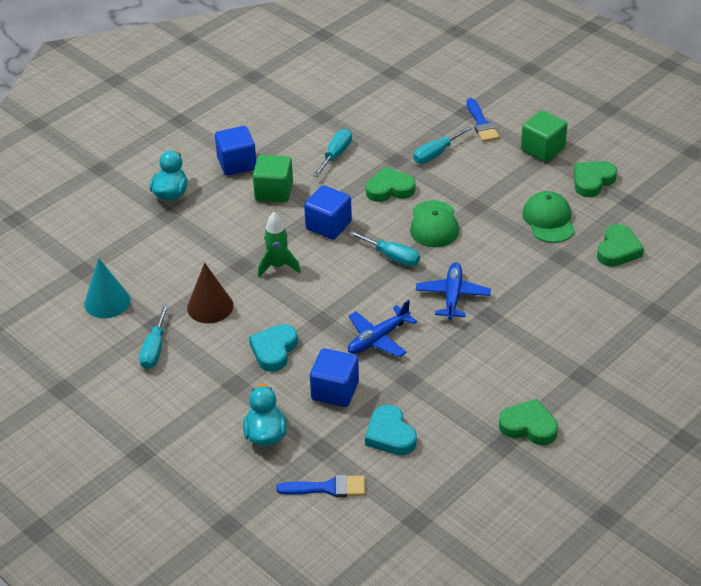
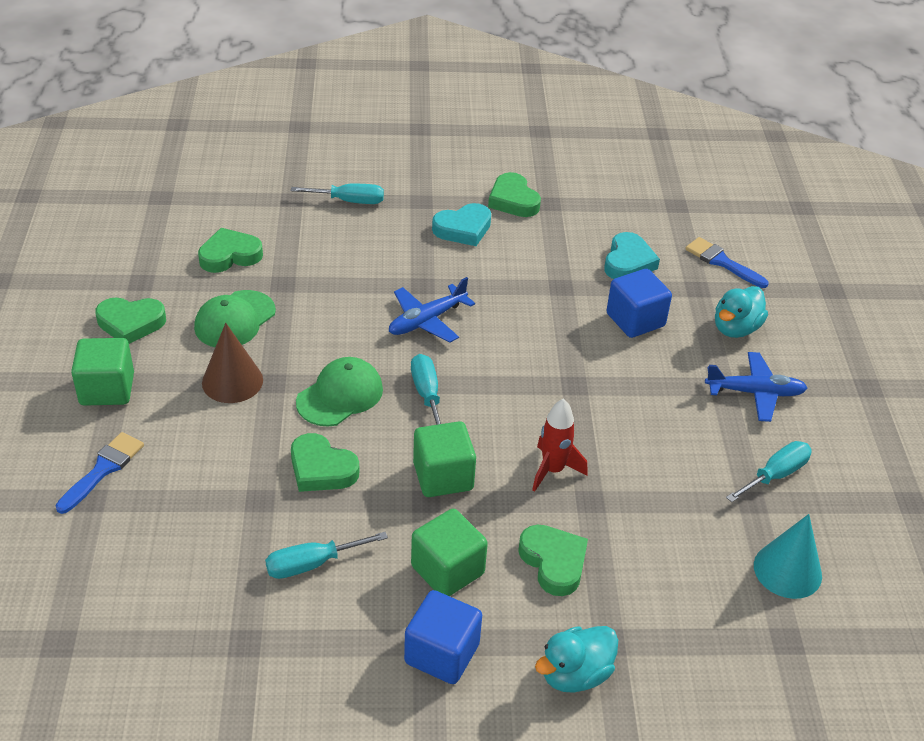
camera: 140 degrees left, 0 degrees up
(210, 306) = (673, 479): brown cone -> brown cone (232, 381)
(229, 227) = (553, 562): none -> green heart
(274, 350) = (652, 390): turquoise heart -> turquoise heart (463, 229)
(278, 266) = (553, 470): green rocket -> red rocket
(328, 225) = (443, 476): blue cube -> green cube
(378, 339) = (543, 333): blue plane -> blue plane (755, 393)
(436, 154) = (210, 472): turquoise screwdriver -> turquoise screwdriver (349, 201)

